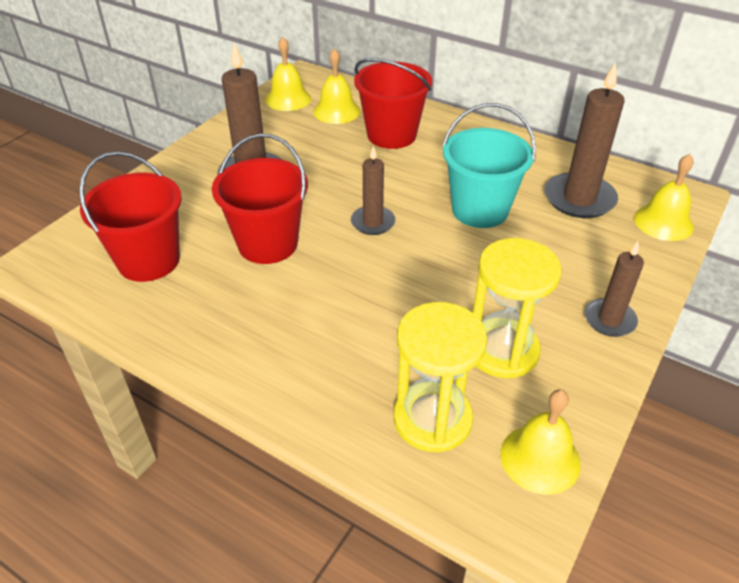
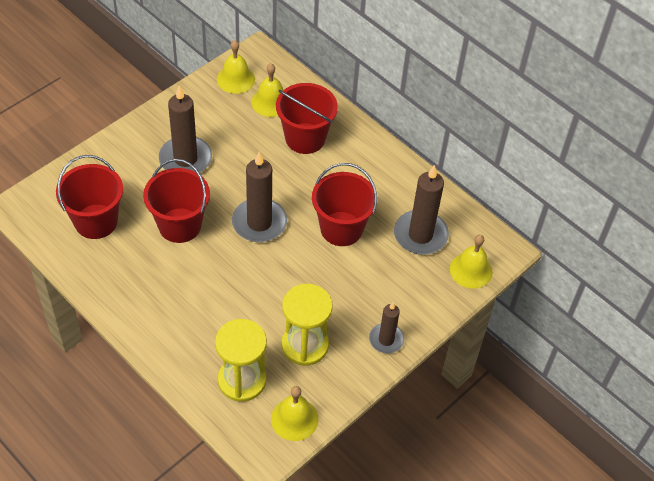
camera: 10 degrees right, 10 degrees up
(373, 222) = (259, 223): brown candle -> brown candle, size x1.67
(480, 210) = (341, 229): turquoise bucket -> red bucket

